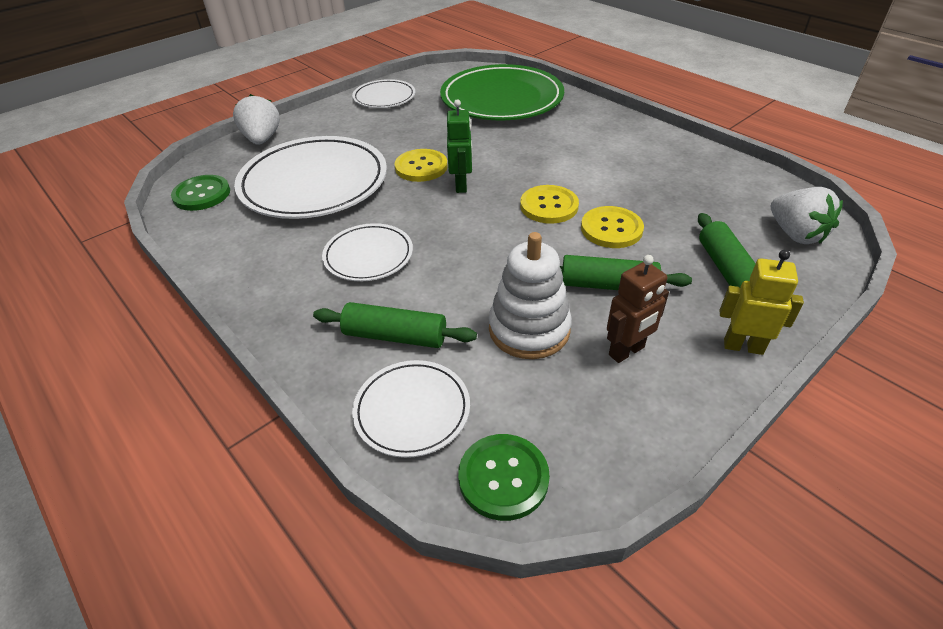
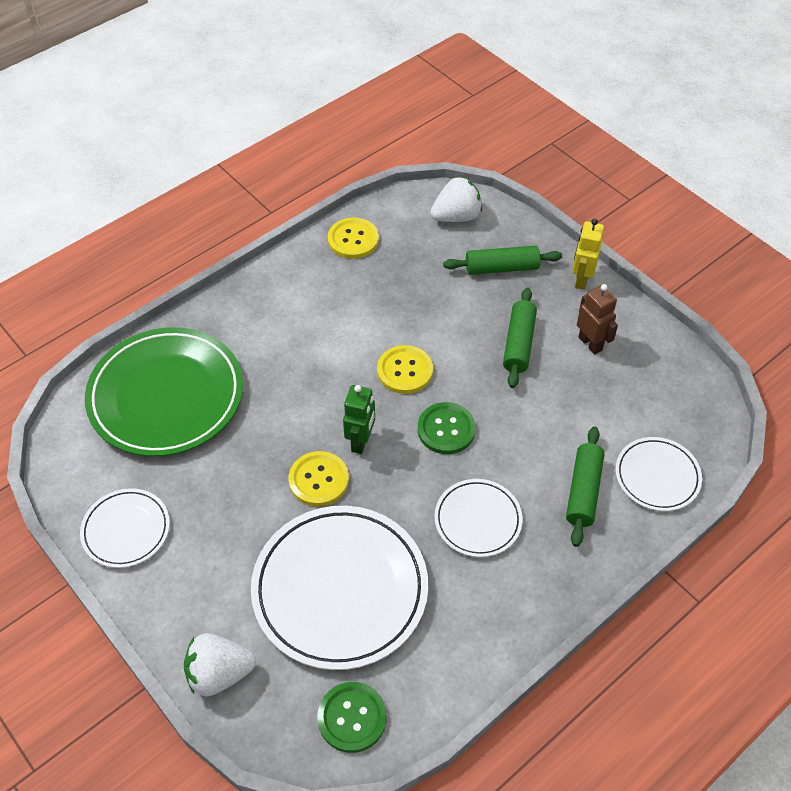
camera: 90 degrees left, 10 degrees up
(461, 185) = (361, 441): green robot -> green robot turned 105 degrees clockwise
(503, 477) = (704, 423): green button -> green button (446, 429)
(529, 329) = (571, 399): white stacking toy -> none
(611, 229) = (443, 330): yellow button -> yellow button (353, 239)

